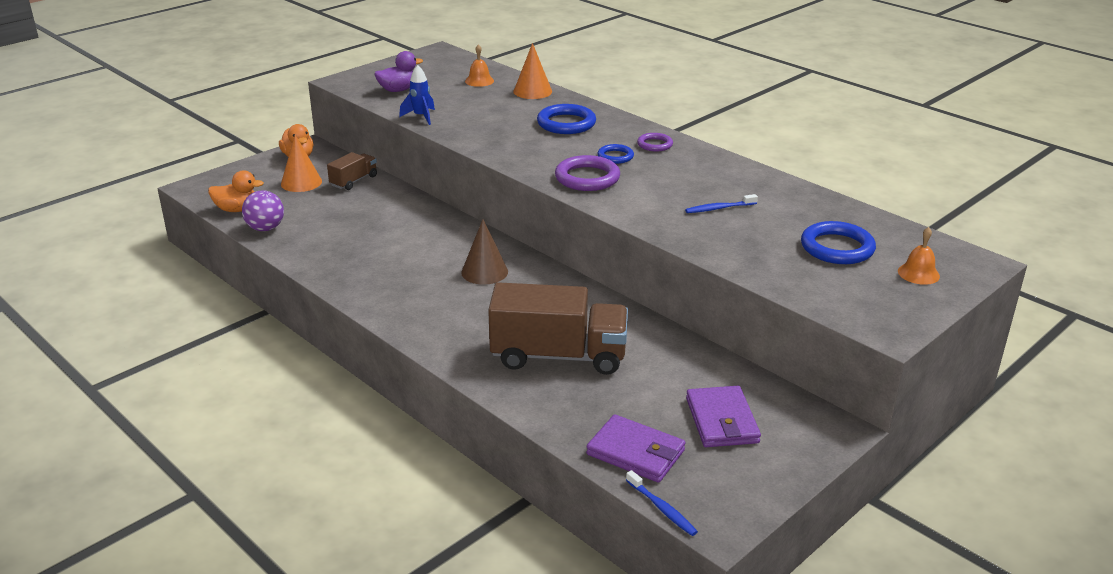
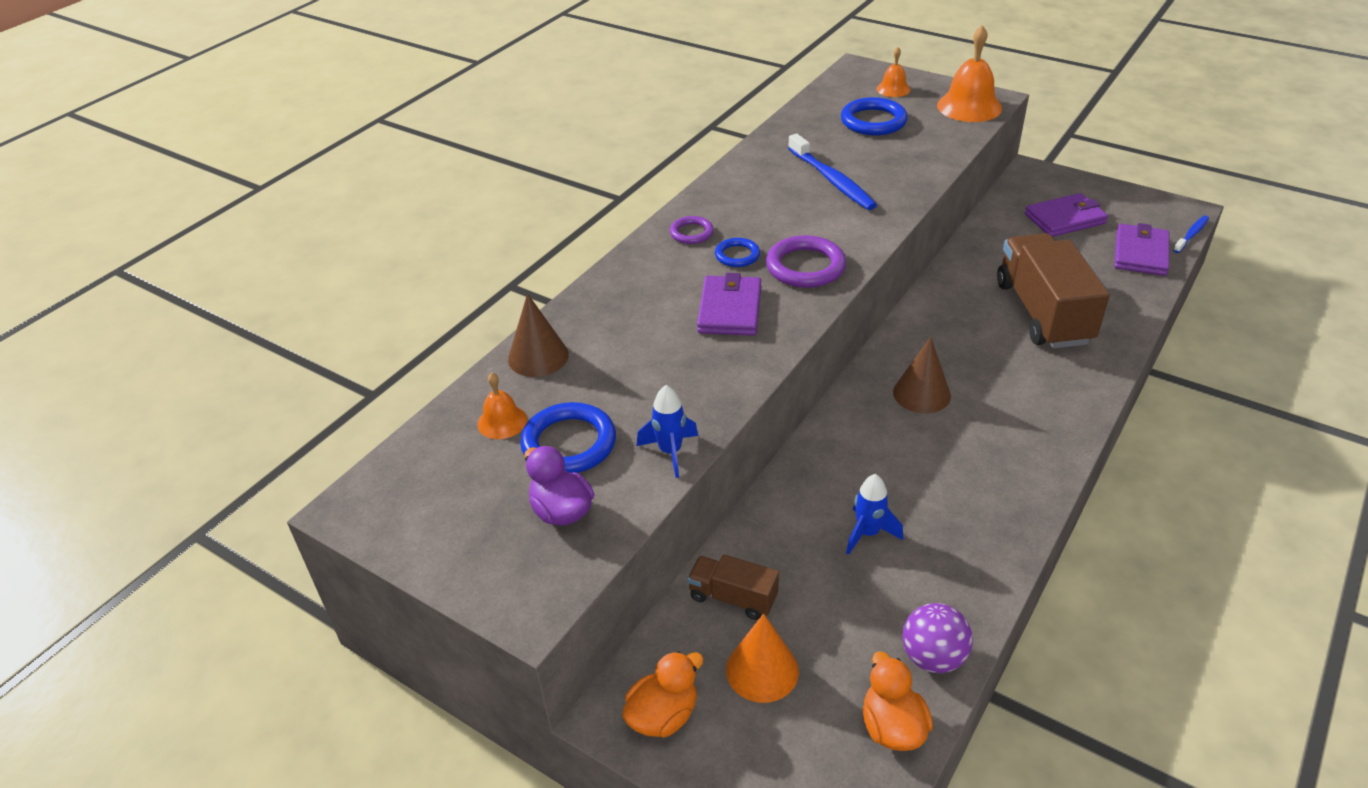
camera: 100 degrees left, 10 degrees up
(367, 226) = (868, 533): none -> blue rocket
(532, 91) = (538, 357): orange cone -> brown cone
(548, 146) = (730, 309): none -> purple wallet
(566, 123) = (650, 307): blue ring -> blue ring (569, 443)
(719, 208) = (832, 180): blue toothbrush -> blue toothbrush, size x1.78
(867, 311) = (969, 106): none -> orange bell

